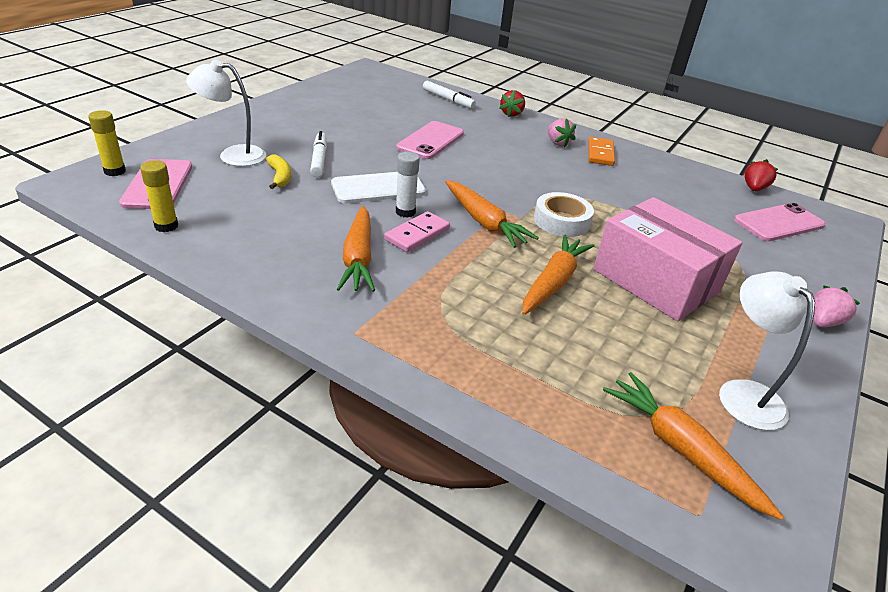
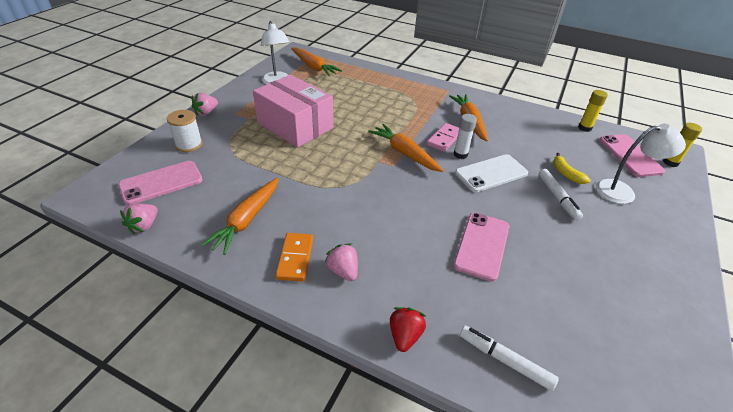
camera: 175 degrees right, 5 degrees up
(553, 282) = (358, 119): orange carrot -> orange carrot (247, 220)
(561, 221) = (349, 161): white tape -> none
(754, 188) = (144, 226): red strawberry -> pink strawberry
(793, 266) = (189, 144): none -> white spool

